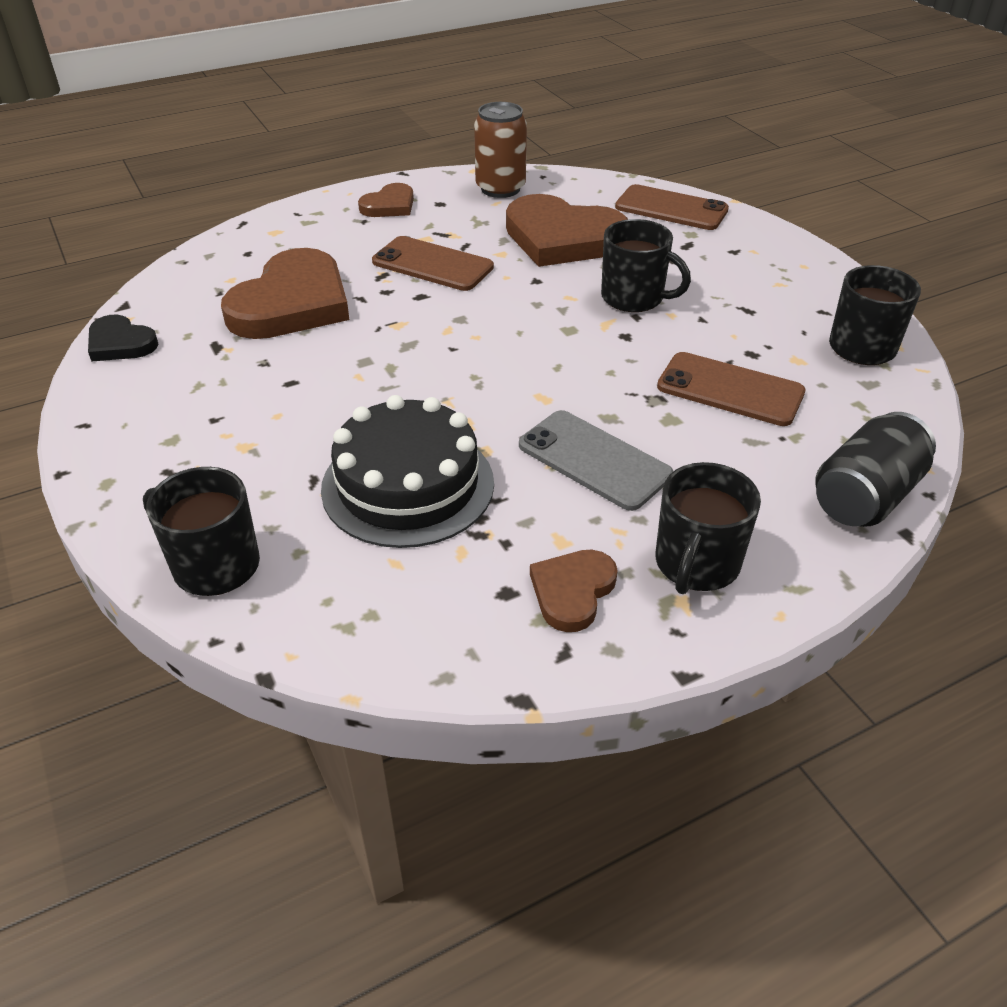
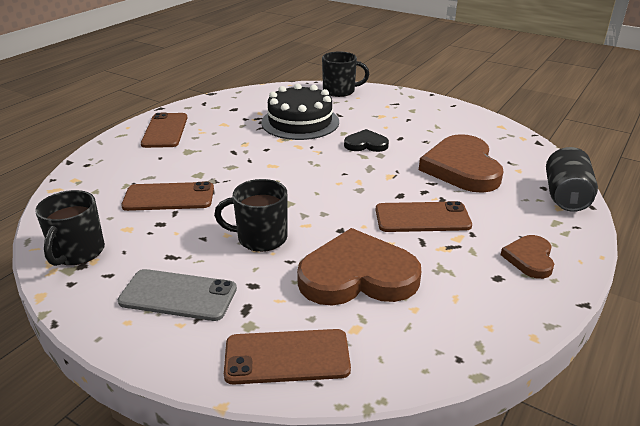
camera: 150 degrees right, 10 degrees down
(120, 343) = (501, 129): black heart -> black heart (366, 144)
(500, 188) = (474, 318): brown can -> none
(572, 591) = (210, 114): brown heart -> none
(594, 460) = (227, 149): grey phone -> grey phone (178, 295)
(696, 564) = (165, 131): black mug -> brown phone
(865, 496) = (88, 169): black can -> black can (566, 196)

